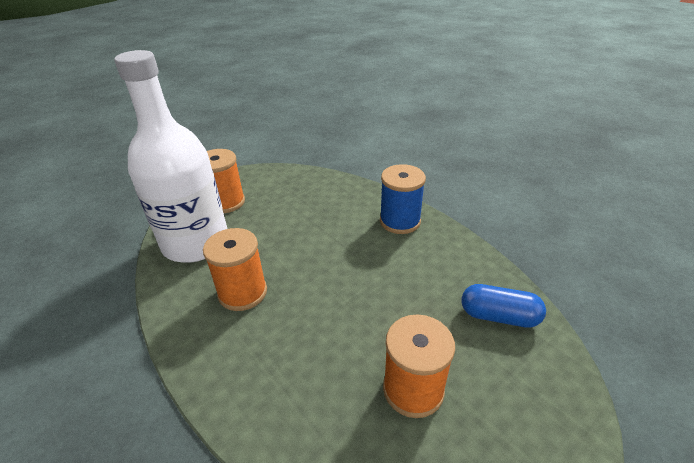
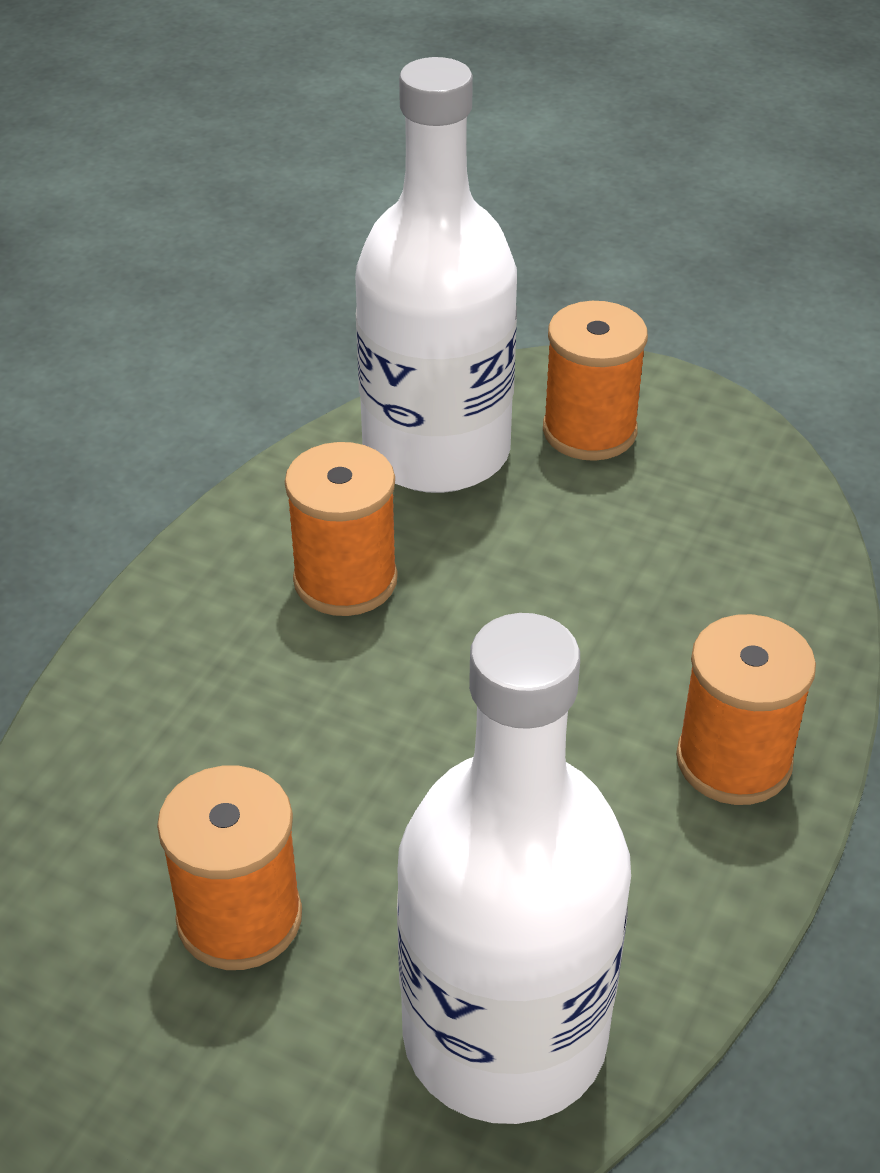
camera: 65 degrees right, 5 degrees up
(400, 221) = (733, 761): blue spool -> orange spool
(499, 316) = (504, 1036): blue capsule -> white bottle

